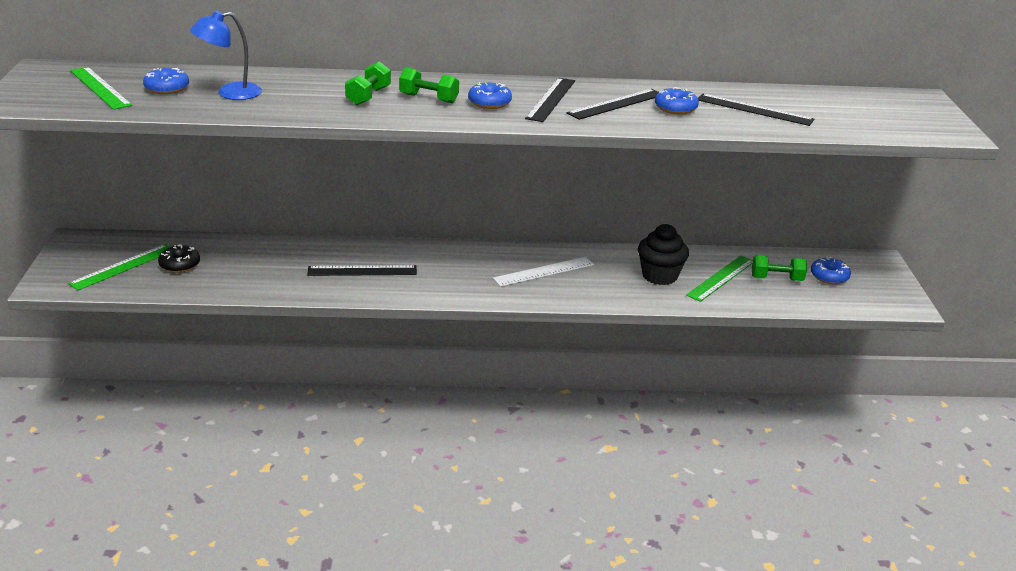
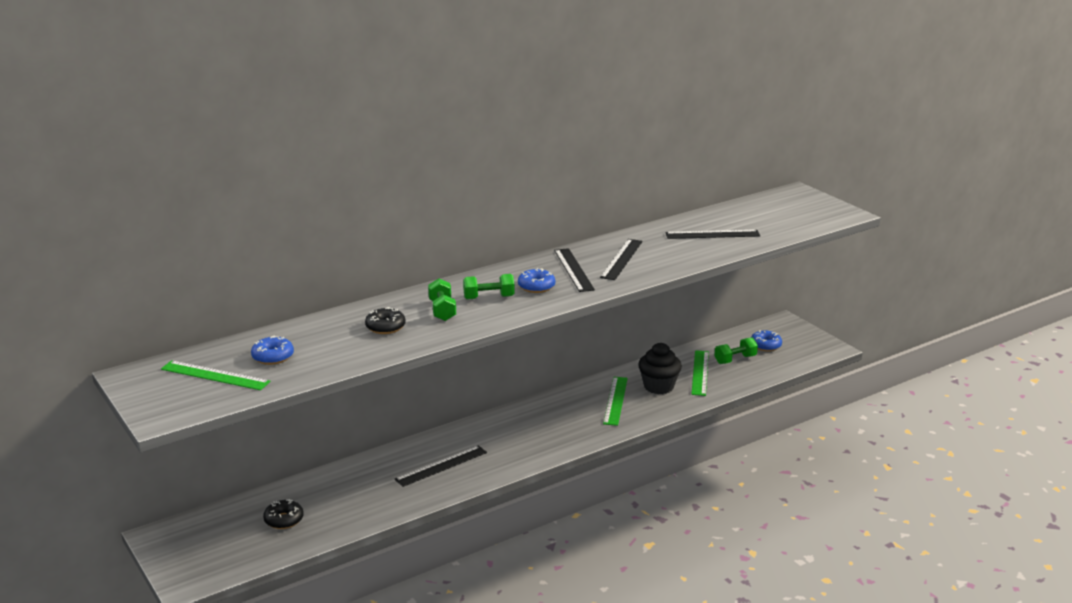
camera: 30 degrees left, 5 degrees down
(123, 267) = (235, 541): green ruler -> green ruler (615, 400)
(230, 93) = (331, 344): blue lamp -> none
(296, 94) = (385, 327): none -> black donut
(544, 271) = (576, 414): white ruler -> none
(675, 108) = (663, 250): blue donut -> none

